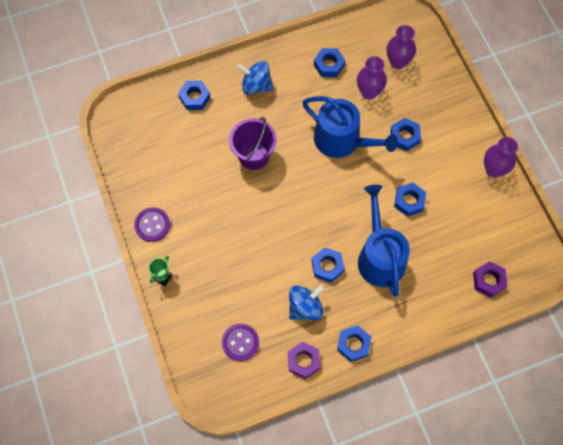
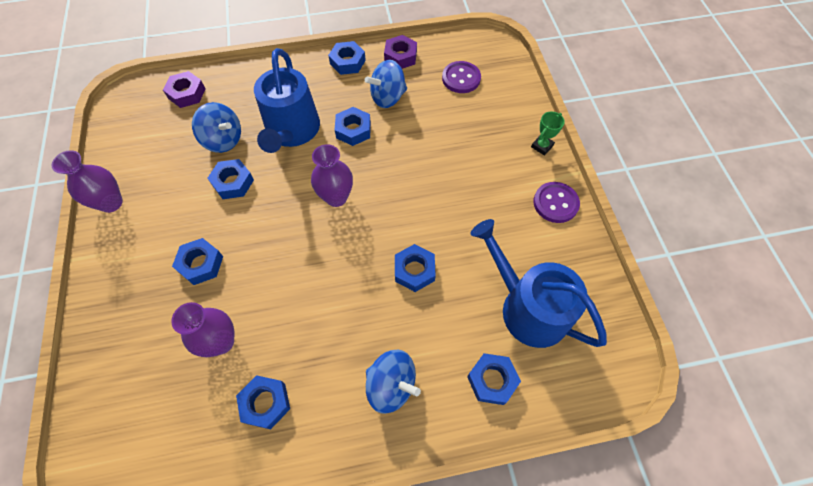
camera: 170 degrees left, 5 degrees down
(254, 156) = (414, 270): purple bucket -> blue nut
(342, 140) = (288, 272): blue watering can -> blue watering can (528, 307)
(398, 62) = (154, 388): purple vase -> purple vase (336, 197)
(434, 238) = (223, 140): none -> blue spinning top

